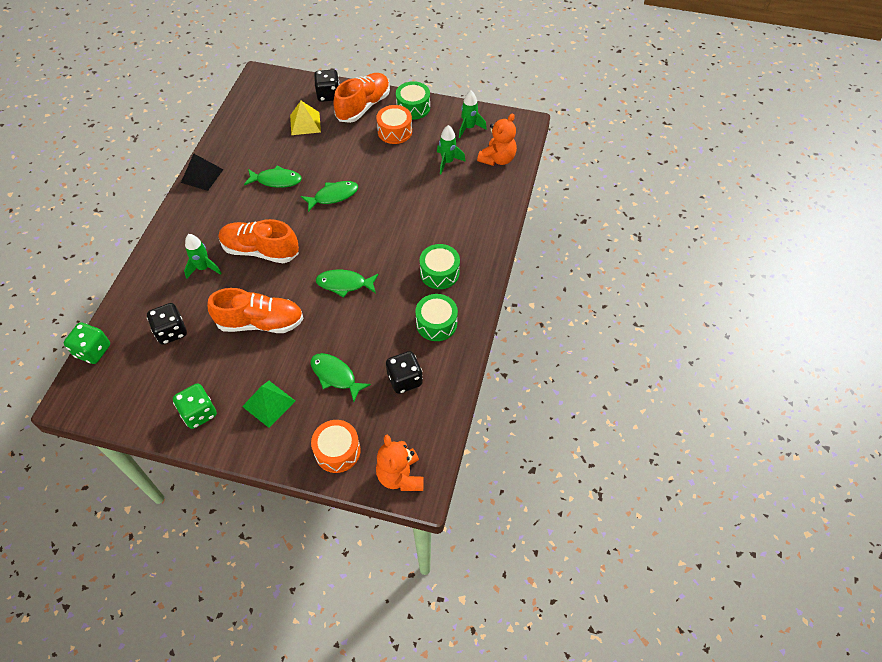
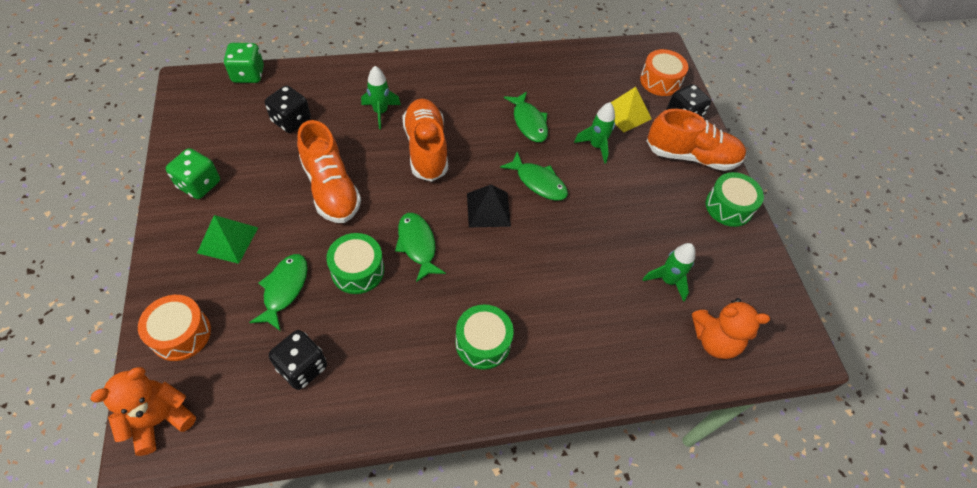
camera: 60 degrees right, 0 degrees up
(202, 176) = (497, 61): black pyramid -> black pyramid (488, 209)
(395, 131) = (676, 203): orange drum -> orange drum (660, 81)
(436, 323) = (401, 371): green drum -> green drum (357, 270)
(469, 128) = (743, 283): green rocket -> green rocket (596, 146)

